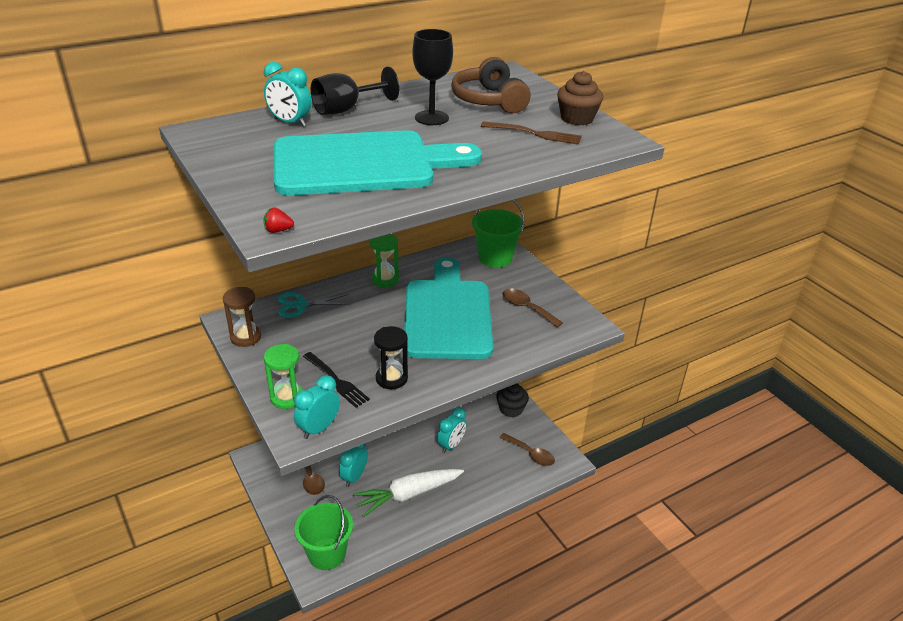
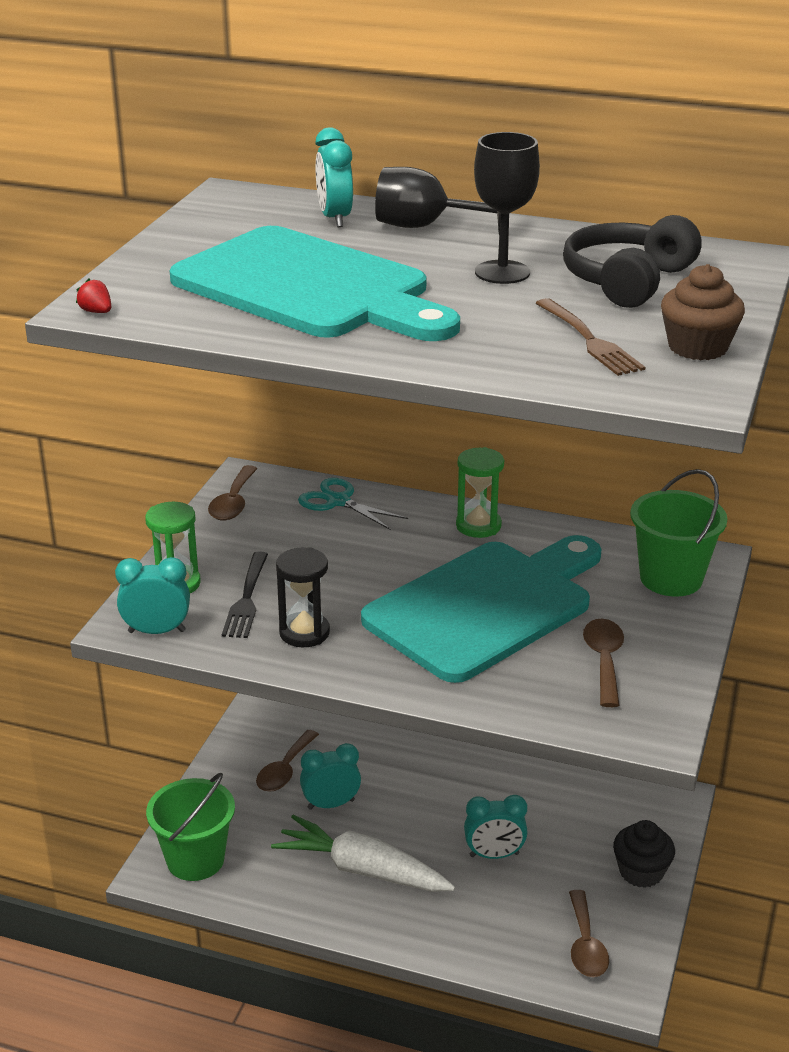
camera: 50 degrees right, 5 degrees down
(245, 337) = (233, 502): brown hourglass -> brown spoon
(489, 100) = (627, 281): brown headphones -> black headphones

